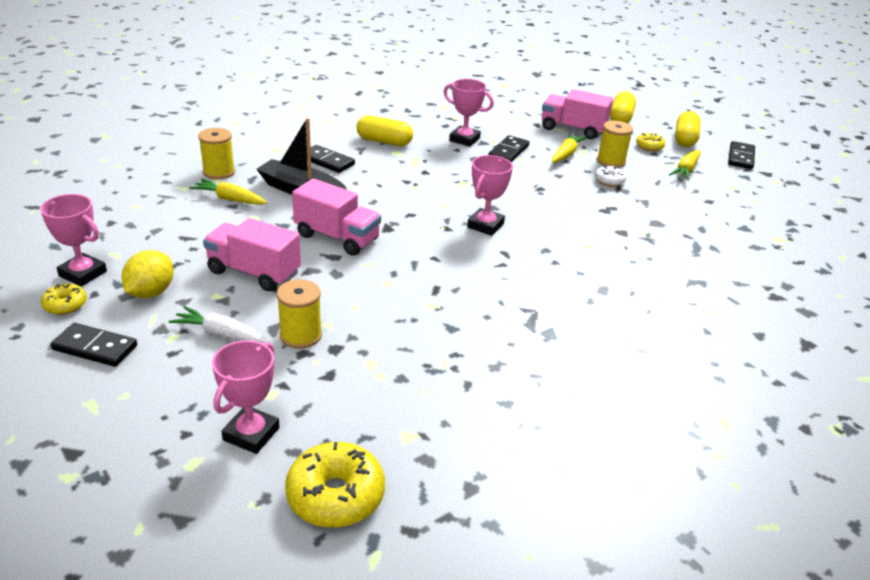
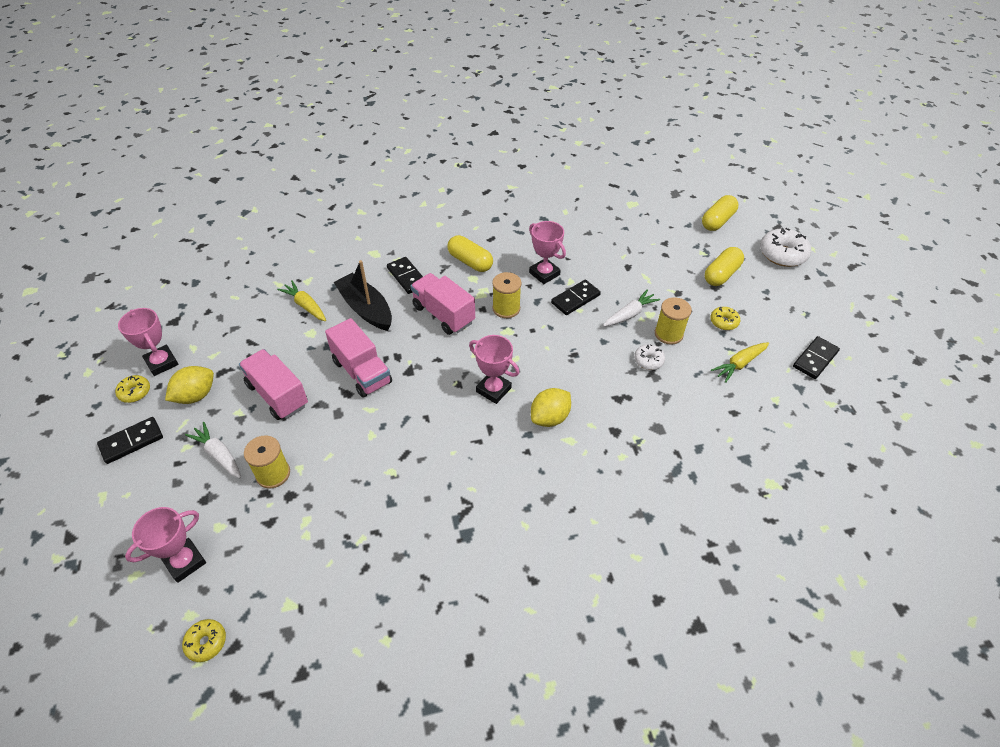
camera: 25 degrees right, 15 degrees up
(95, 348) = (131, 442): black domino -> black domino turned 75 degrees counterclockwise
(219, 172) = (314, 271): yellow spool -> yellow spool (506, 308)
(335, 495) = (206, 642): yellow donut -> yellow donut, size x0.55
(485, 225) = (493, 390): pink trophy -> pink trophy turned 75 degrees clockwise
(556, 234) = (550, 418): none -> yellow lemon
(566, 154) = (630, 314): yellow carrot -> white carrot
(572, 129) = (659, 281): pink truck -> pink truck (443, 314)
(658, 99) = (782, 254): none -> white donut
(685, 139) = (771, 319): yellow capsule -> yellow capsule (717, 221)

